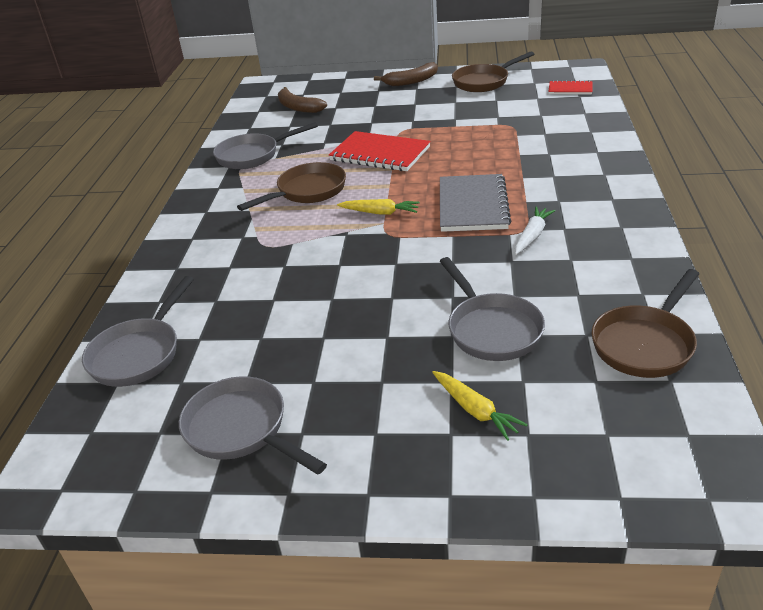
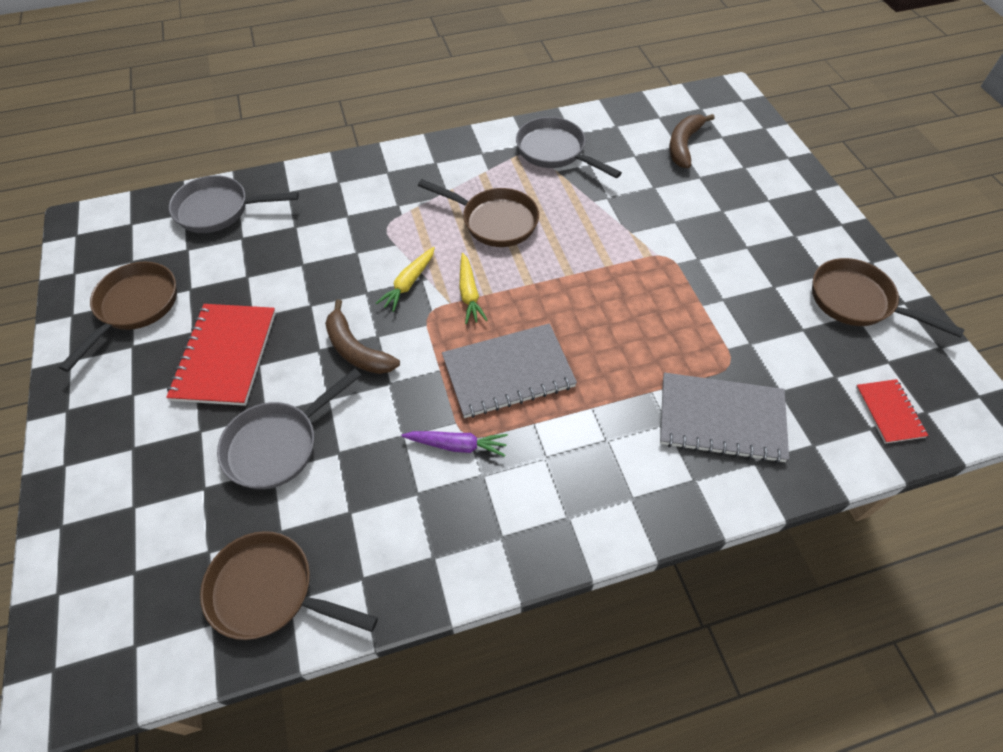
camera: 65 degrees right, 20 degrees up
(241, 429) = (134, 307): grey pan -> brown pan
(380, 154) = (598, 254): red notebook -> red notebook (225, 355)
(411, 81) = (814, 224): brown banana -> brown banana (356, 349)
(475, 410) = (161, 459): yellow carrot -> yellow carrot (408, 283)
(532, 235) = (457, 445): white carrot -> purple carrot
(553, 136) = (721, 419): none -> grey notebook

